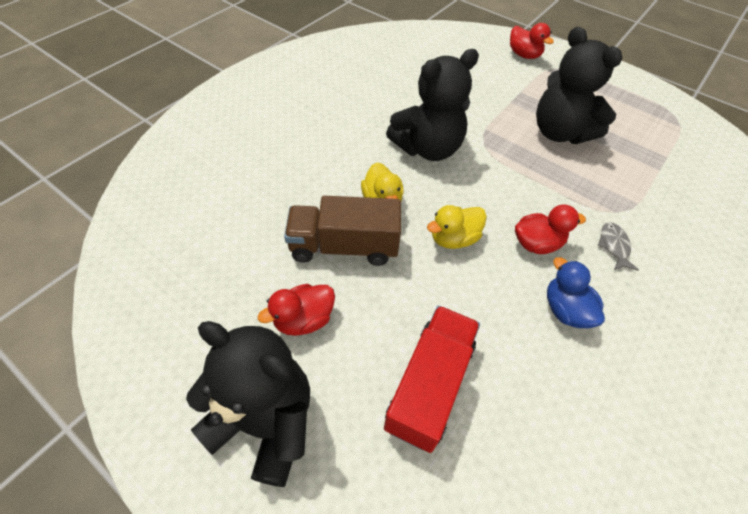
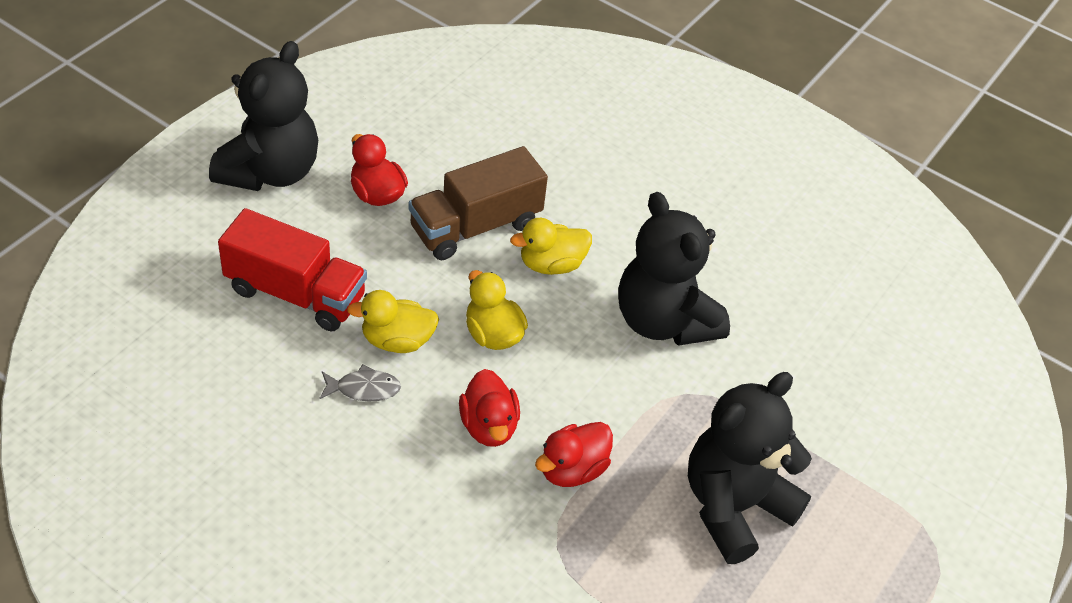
camera: 85 degrees right, 5 degrees down
(344, 246) = (475, 226): brown truck -> brown truck turned 120 degrees counterclockwise
(470, 301) = (397, 340): none -> yellow duck
(524, 55) = (963, 495): red duck -> red duck (572, 469)
(565, 310) = (383, 437): blue duck -> none
(614, 246) = (488, 522): grey fish -> grey fish (364, 389)

